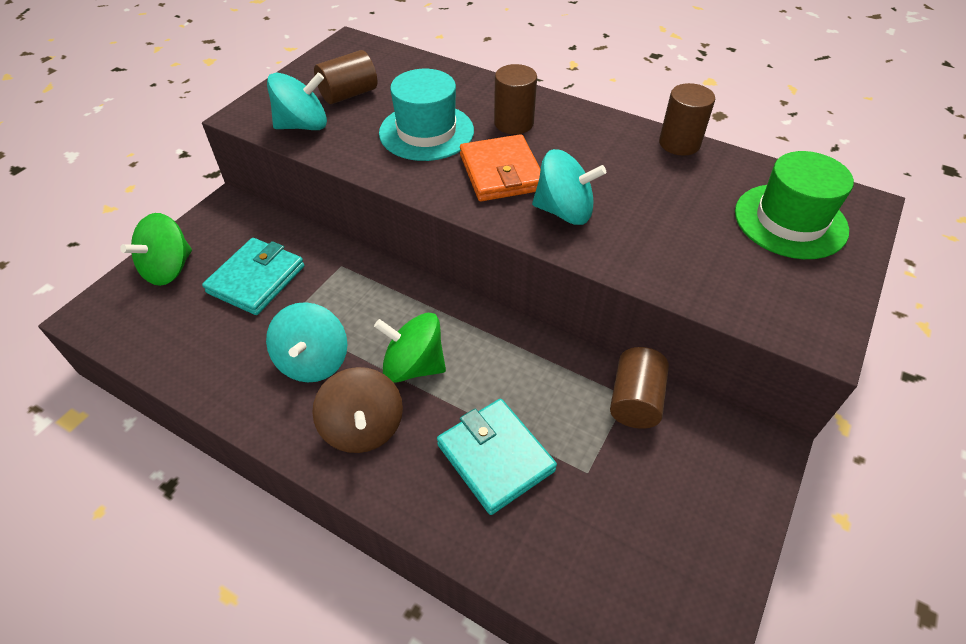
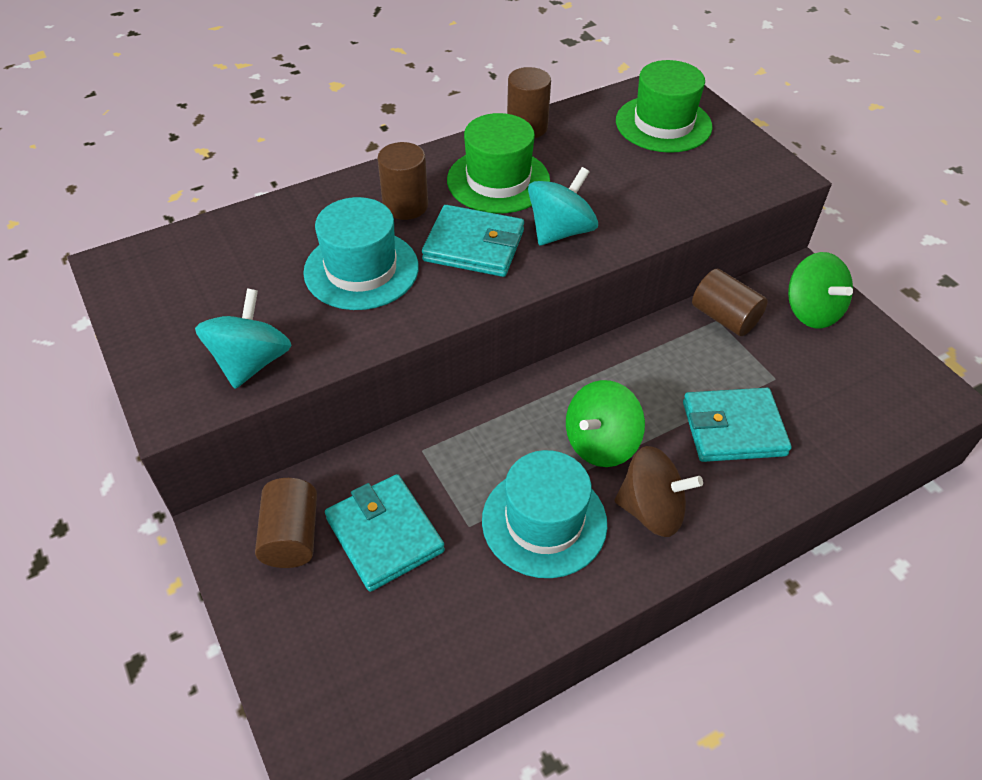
camera: 60 degrees left, 0 degrees up
(169, 269) = (294, 622): green spinning top -> green spinning top (811, 311)
(313, 361) = (544, 521): turquoise spinning top -> turquoise hat
(349, 94) = (228, 303): brown cylinder -> brown cylinder (291, 536)
(501, 172) = (474, 246): orange wallet -> turquoise wallet
(592, 155) = (498, 180): none -> green hat

